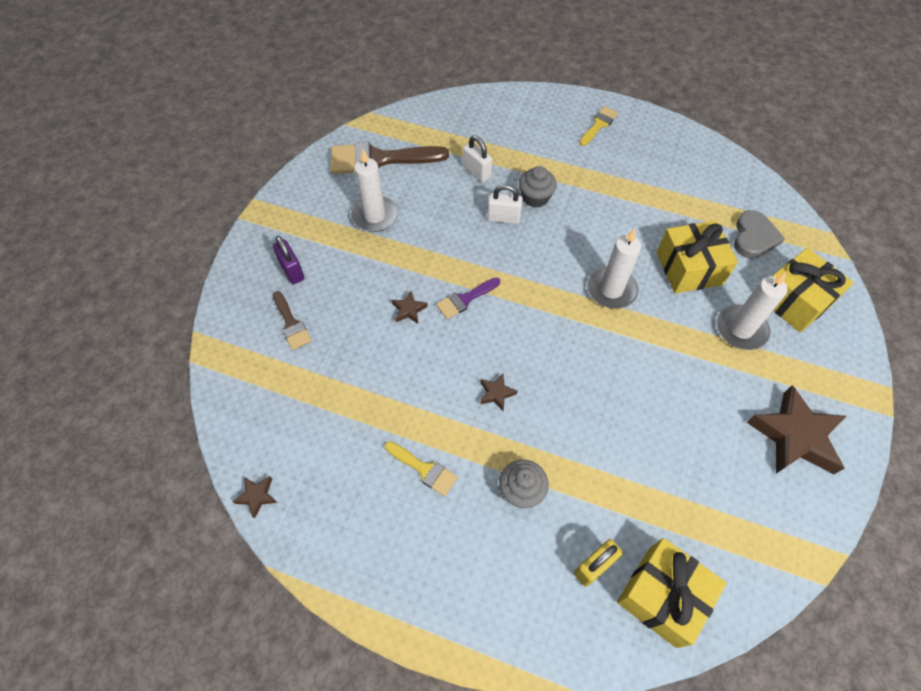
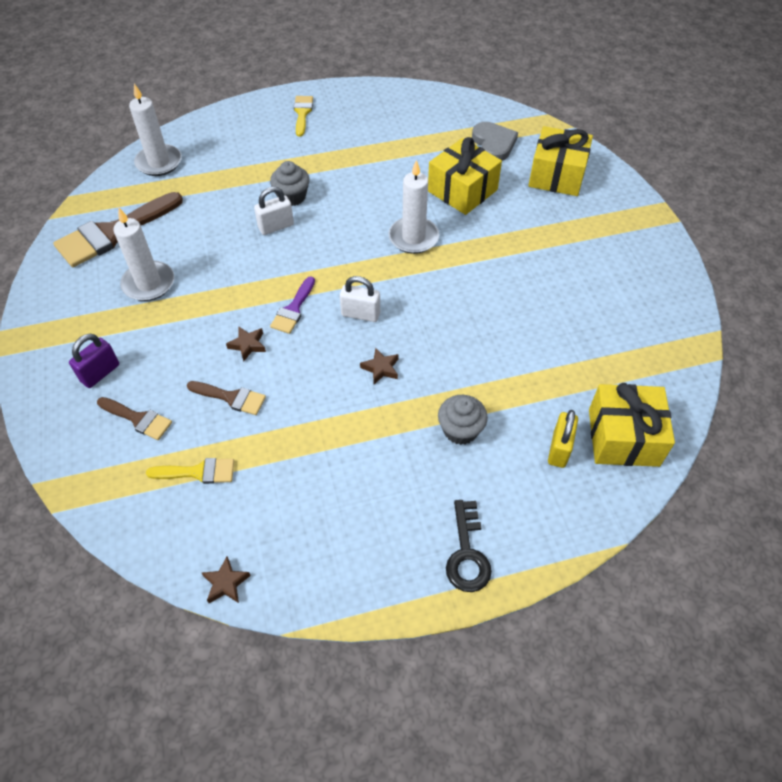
camera: 35 degrees left, 5 degrees down
(292, 271) = (100, 373): purple padlock -> purple padlock turned 75 degrees counterclockwise
(366, 347) = (231, 398): none -> brown brush
(424, 469) = (365, 464): yellow brush -> yellow brush (198, 472)
(446, 603) = (467, 553): none -> black key
(477, 172) = (220, 200): white padlock -> white padlock (360, 314)
(741, 329) = (534, 216): white candle -> white candle (159, 162)
(795, 436) = (628, 270): brown star -> none

